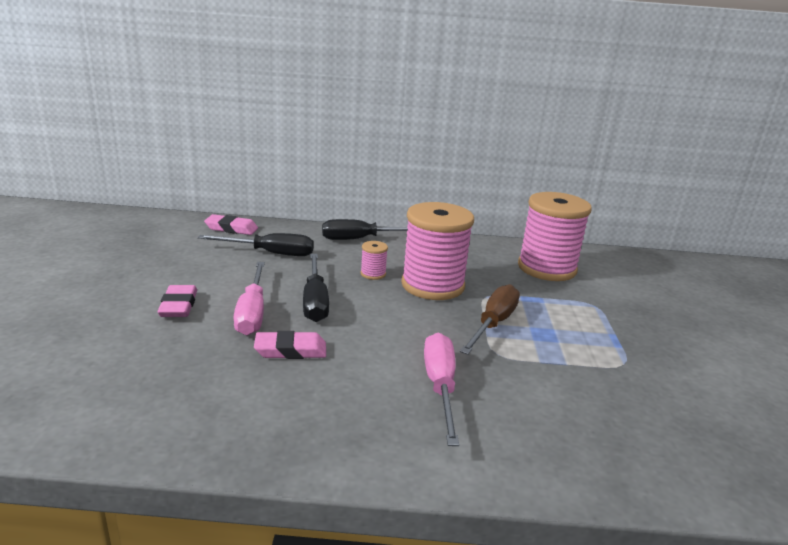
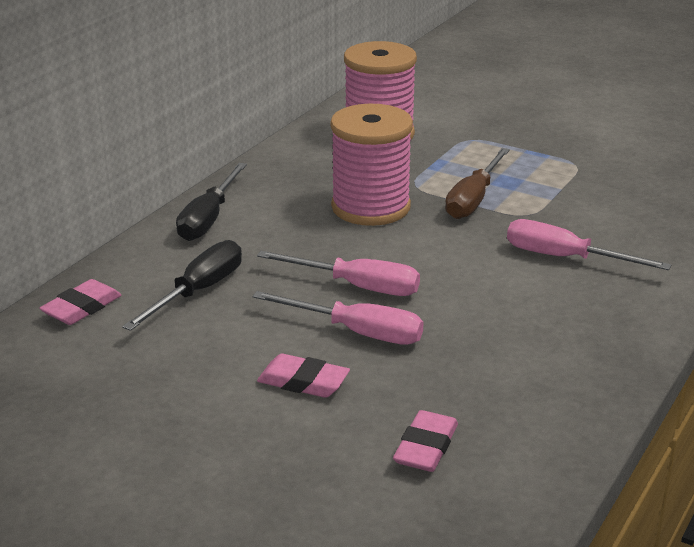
camera: 60 degrees left, 5 degrees up
(290, 350) = (457, 323): pink eraser -> pink eraser (425, 447)
(315, 301) = (357, 286): black screwdriver -> pink screwdriver
(373, 274) = (315, 235): pink spool -> none
(493, 324) = (473, 199): brown screwdriver -> brown screwdriver turned 120 degrees counterclockwise

